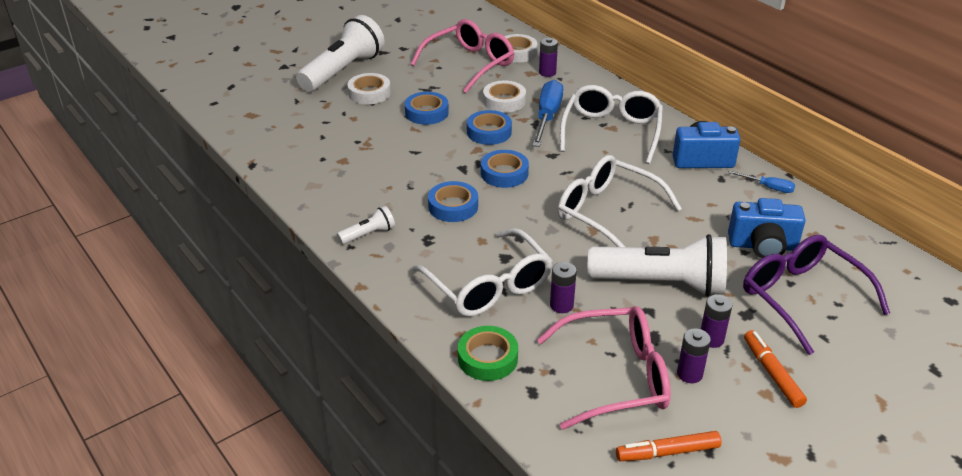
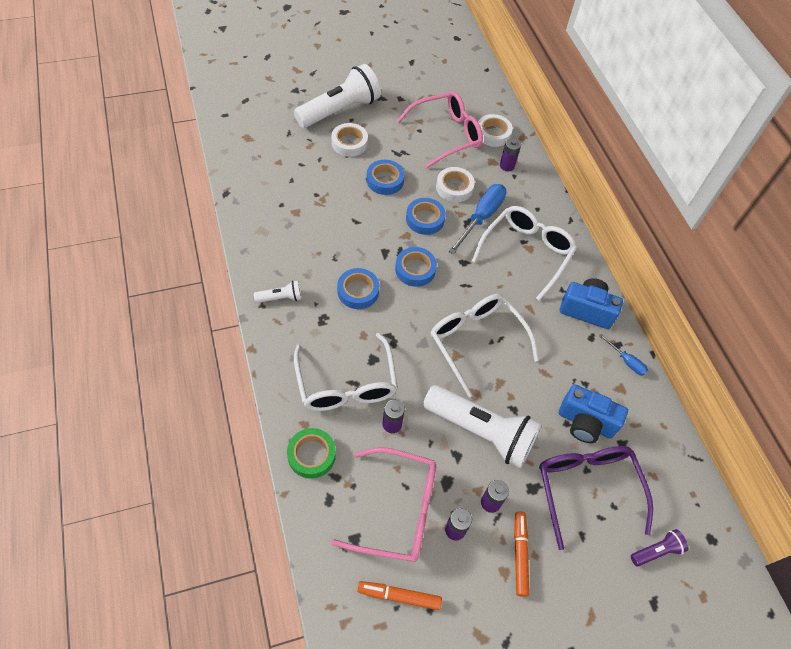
camera: 15 degrees right, 20 degrees up
(905, 326) = (656, 551): none -> purple flashlight

